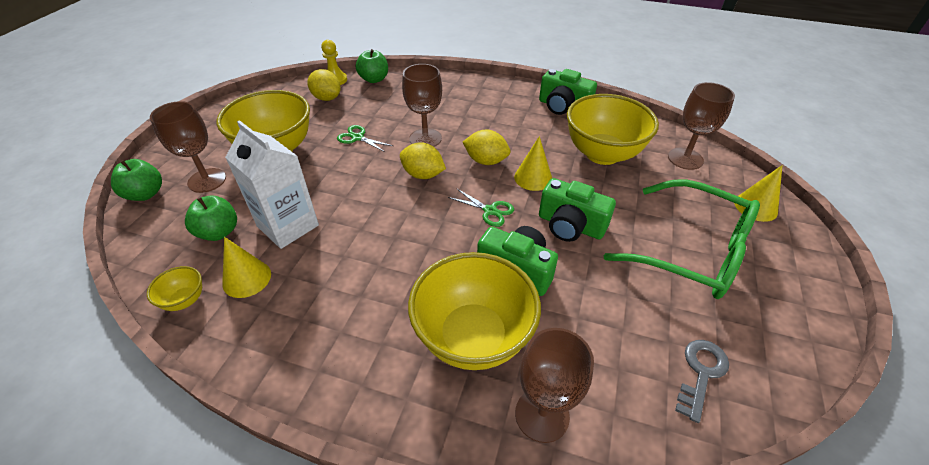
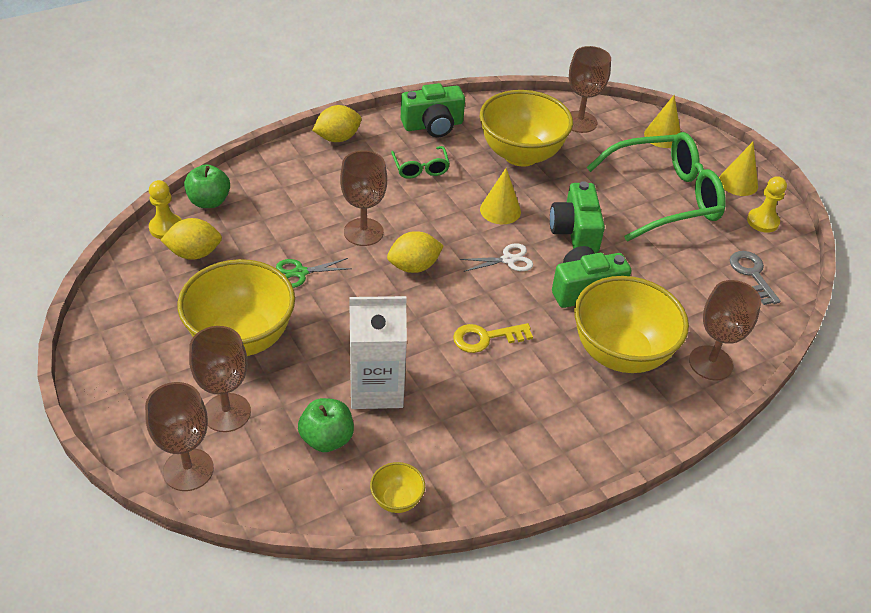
camera: 50 degrees left, 0 degrees up
(145, 194) = (188, 470): green apple -> brown goblet
(247, 278) = (415, 447): yellow cone -> yellow cone (738, 183)
(396, 248) = (486, 338): none -> yellow key
(486, 161) = (445, 219): yellow lemon -> yellow lemon (337, 138)
(490, 211) = (508, 260): green scissors -> white scissors
(516, 125) = (420, 168): none -> green glasses
(570, 225) = (575, 231): green camera -> green camera turned 105 degrees clockwise
(780, 336) = (762, 221): none -> yellow pawn

